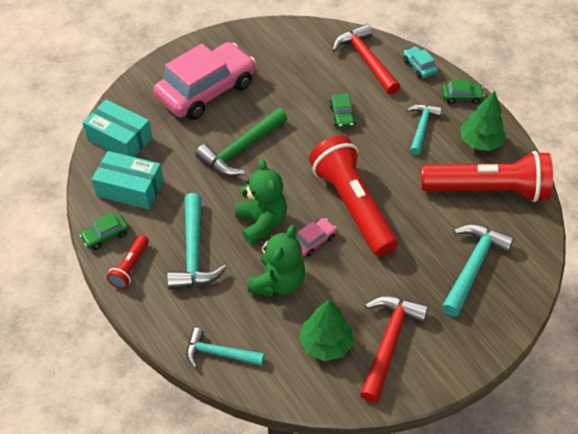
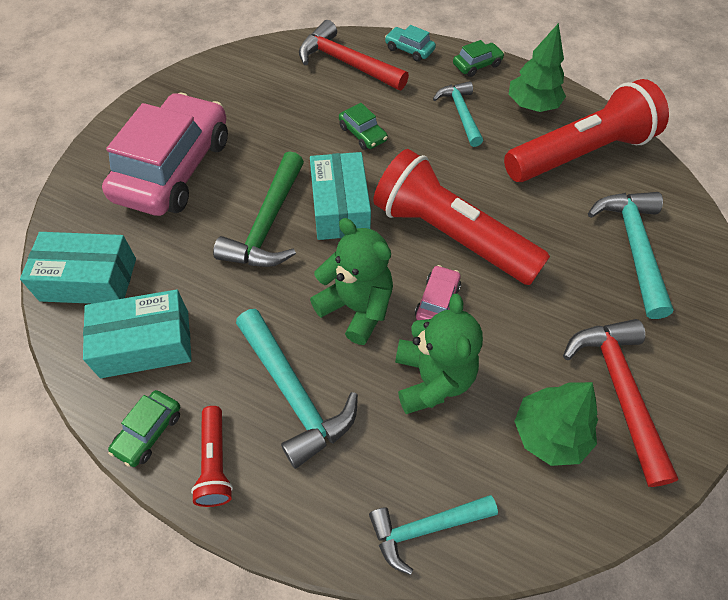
camera: 30 degrees left, 5 degrees up
(293, 158) = (340, 208): none -> turquoise box

